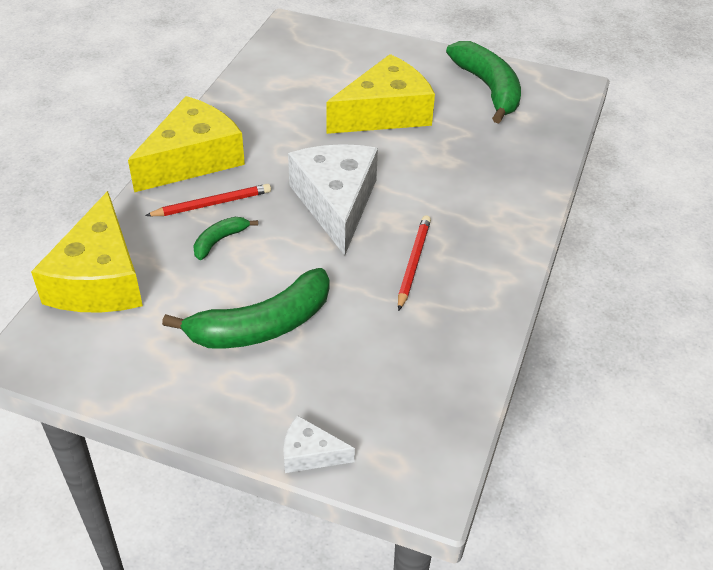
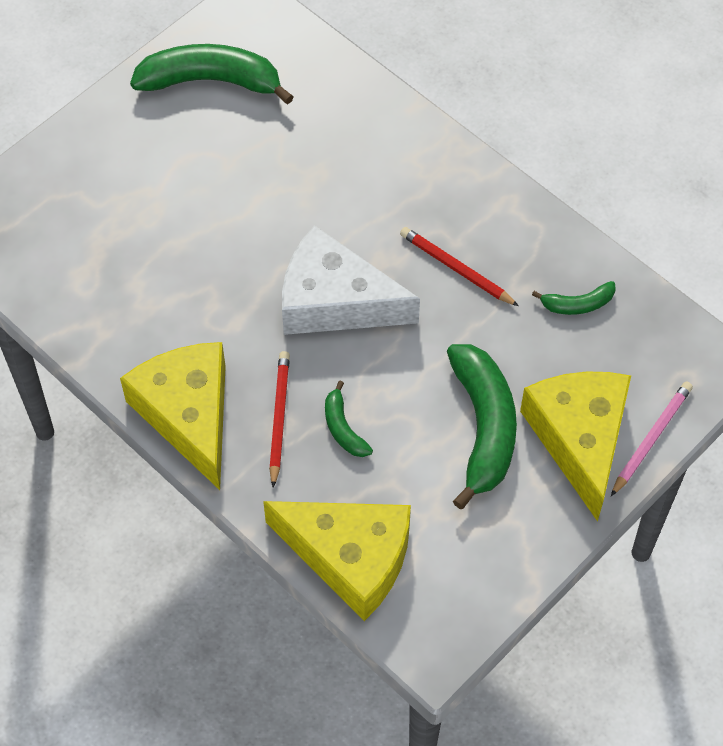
camera: 65 degrees left, 15 degrees up
(310, 454) = (651, 439): white cheese -> pink pencil
(385, 113) = (203, 197): yellow cheese -> yellow cheese (579, 439)
(429, 354) = (577, 304): none -> green banana

